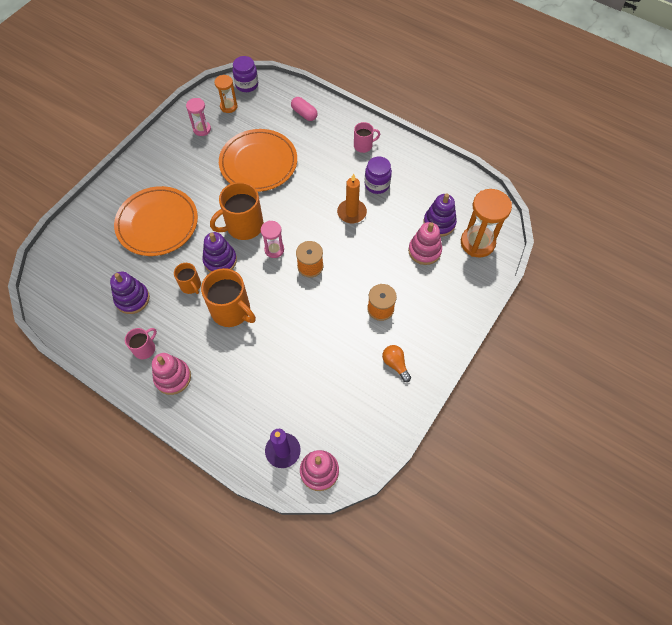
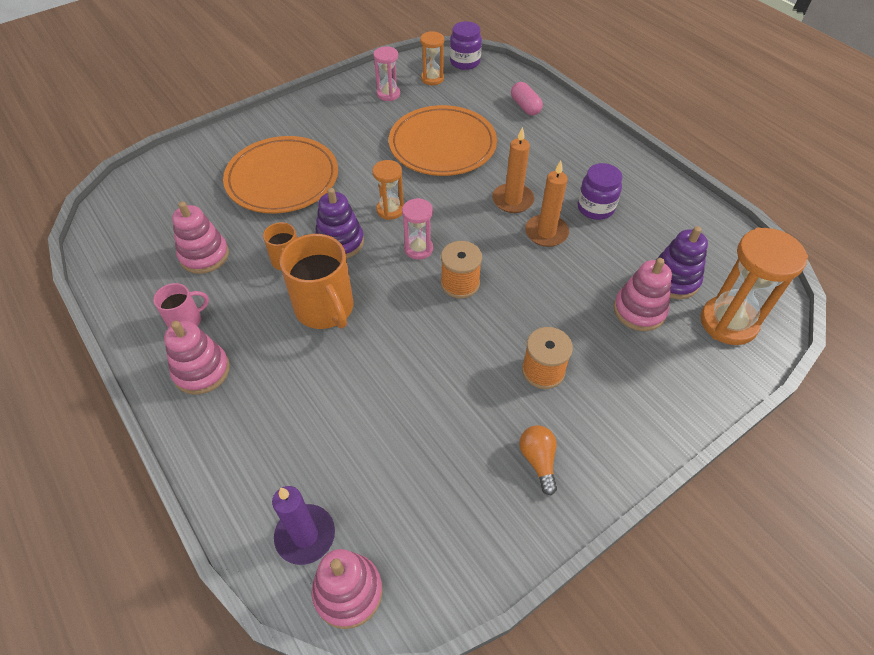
camera: 20 degrees right, 10 degrees down
(132, 299) = (204, 255): purple stacking toy -> pink stacking toy
(243, 226) = (390, 210): orange mug -> orange hourglass
(322, 194) = (512, 200): none -> orange candle
(363, 145) = (592, 159): pink mug -> none

